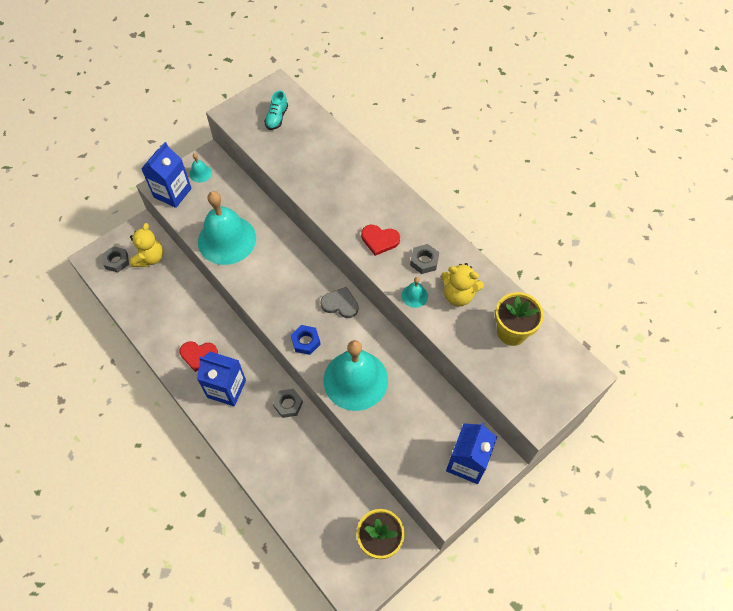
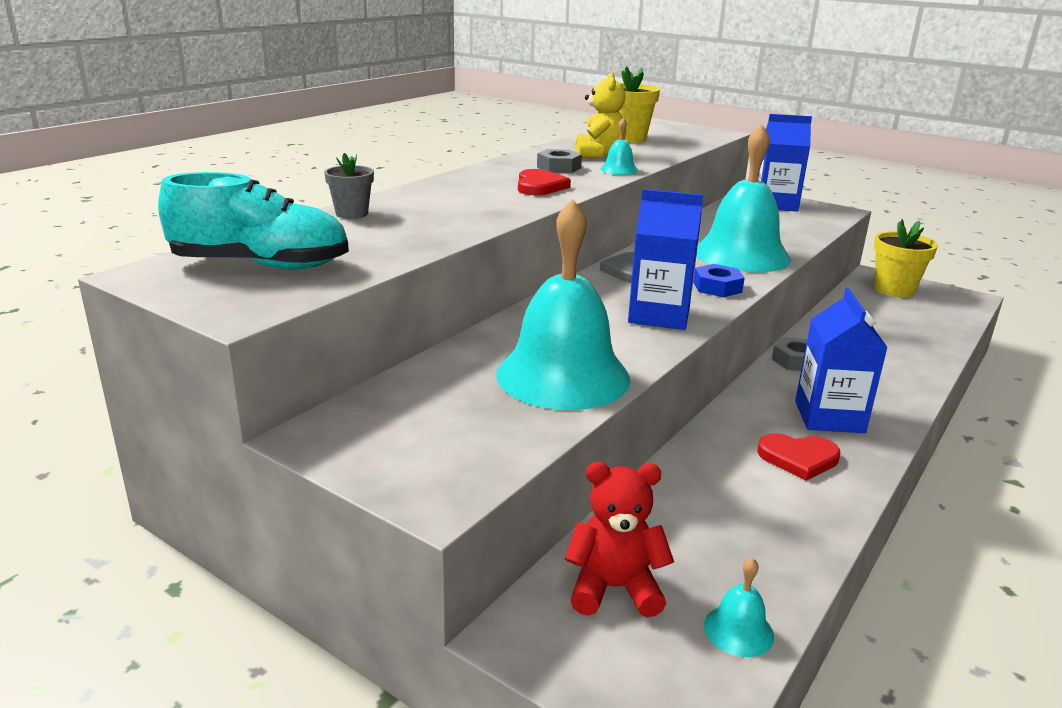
camera: 105 degrees left, 35 degrees down
(116, 261) = (659, 658): grey nut -> none
(150, 258) = (614, 588): yellow teddy bear -> red teddy bear
(172, 193) = (454, 471): blue carton -> blue carton (659, 315)
(198, 355) = (798, 458): red heart -> red heart turned 105 degrees clockwise
(200, 173) = (374, 439): turquoise bell -> turquoise bell (738, 630)
(277, 118) = (261, 265): turquoise shoe -> turquoise shoe, size x1.84
(342, 149) = (352, 214): none -> grey flower pot

